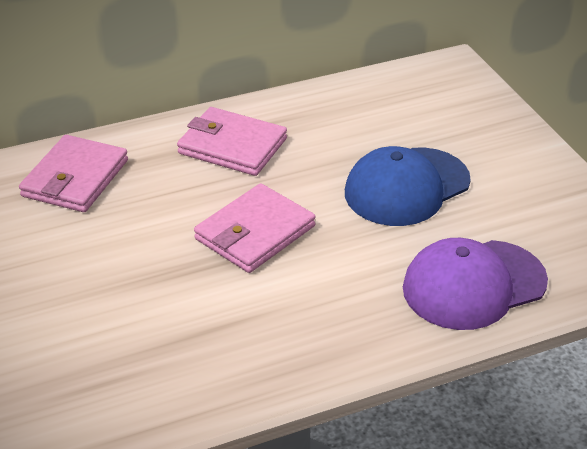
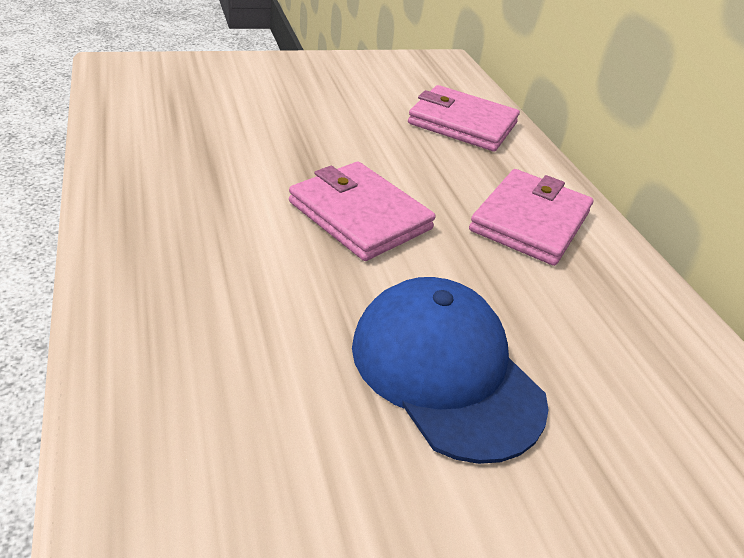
camera: 90 degrees right, 0 degrees up
(473, 285) = (193, 400): purple cap -> none

